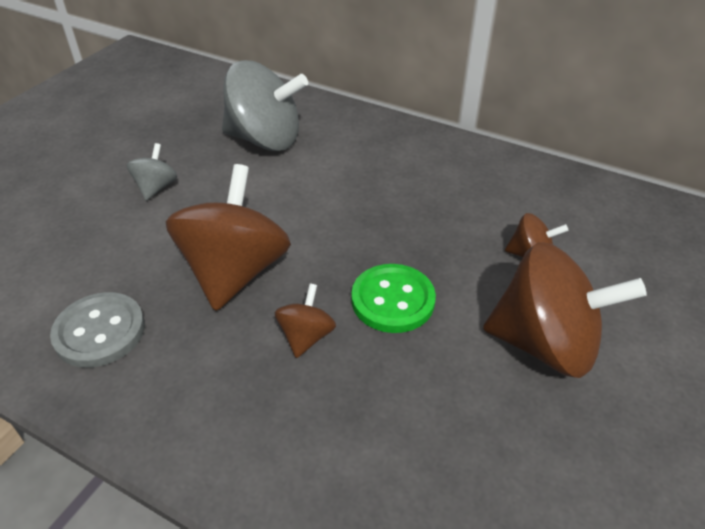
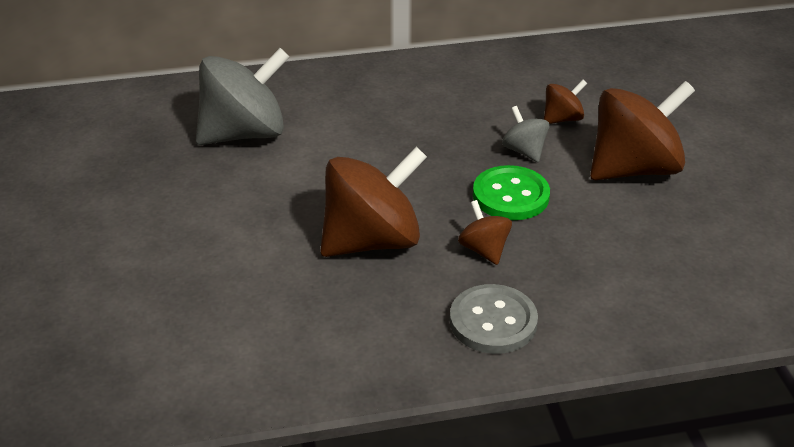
camera: 40 degrees left, 5 degrees down
(100, 331) = (328, 336): grey button -> grey button (493, 321)
(156, 187) = (204, 219): grey spinning top -> grey spinning top (524, 151)
(235, 272) = (372, 241): brown spinning top -> brown spinning top turned 90 degrees clockwise

